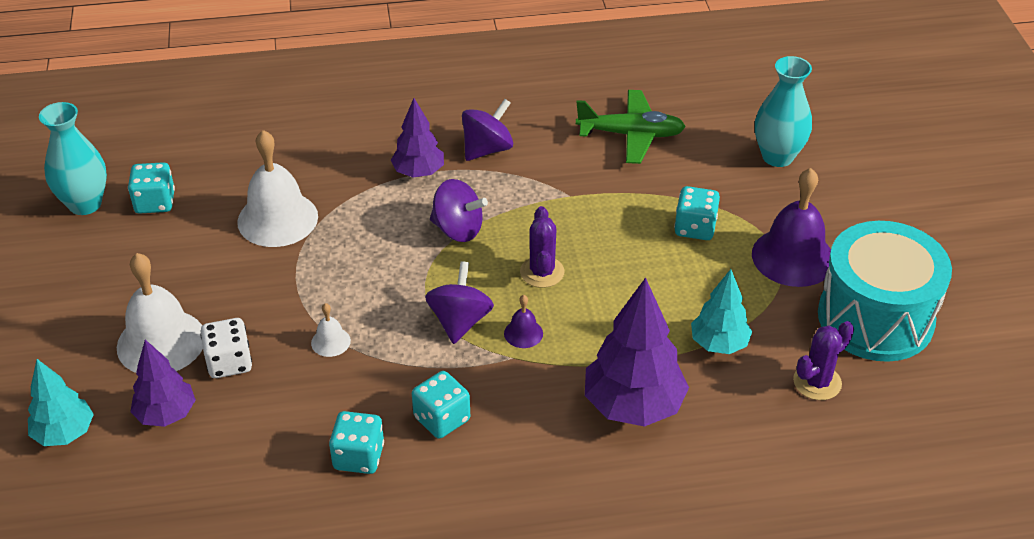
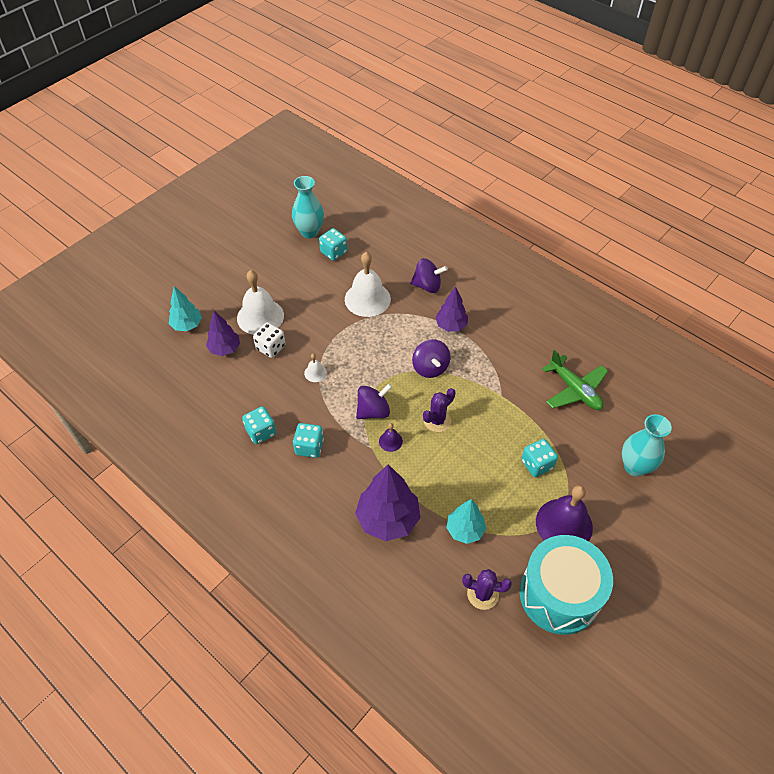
camera: 50 degrees right, 10 degrees up
(487, 149) = (496, 339): purple spinning top -> purple spinning top (427, 286)

